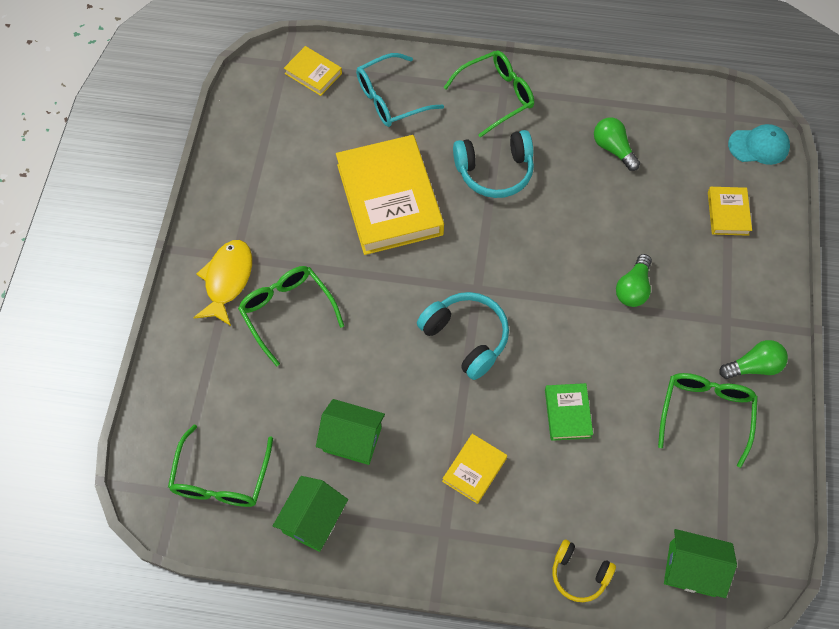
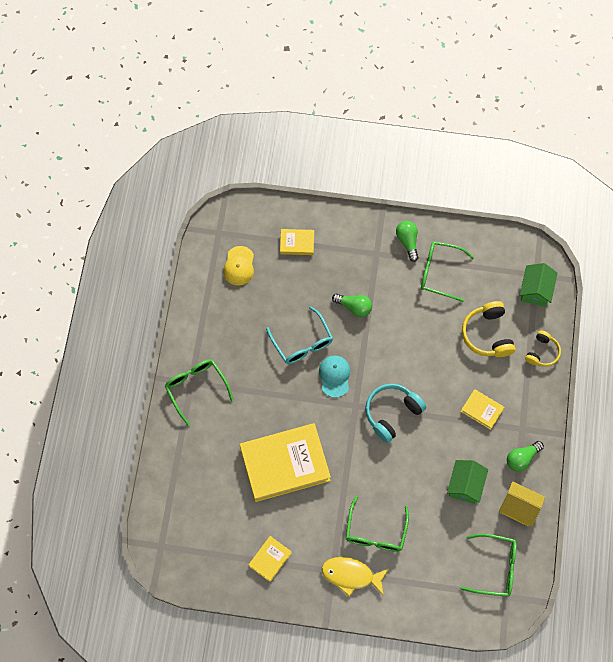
camera: 90 degrees left, 5 degrees up
(287, 312) = (376, 531): green glasses -> green glasses turned 45 degrees counterclockwise
(313, 73) = (170, 523): yellow book -> yellow book (270, 559)
(313, 520) = (519, 508): green house -> yellow house
(391, 98) = (196, 463): turquoise glasses -> turquoise glasses (302, 342)
(495, 171) = (262, 391): turquoise headphones -> none
(567, 413) = (442, 353): green book -> none
(604, 484) = (487, 334): none -> yellow headphones
(613, 149) = (244, 311): green light bulb -> green light bulb (522, 458)
(681, 141) = (239, 266): none -> yellow cap
(759, 146) = (243, 217): turquoise cap -> turquoise cap (334, 376)

